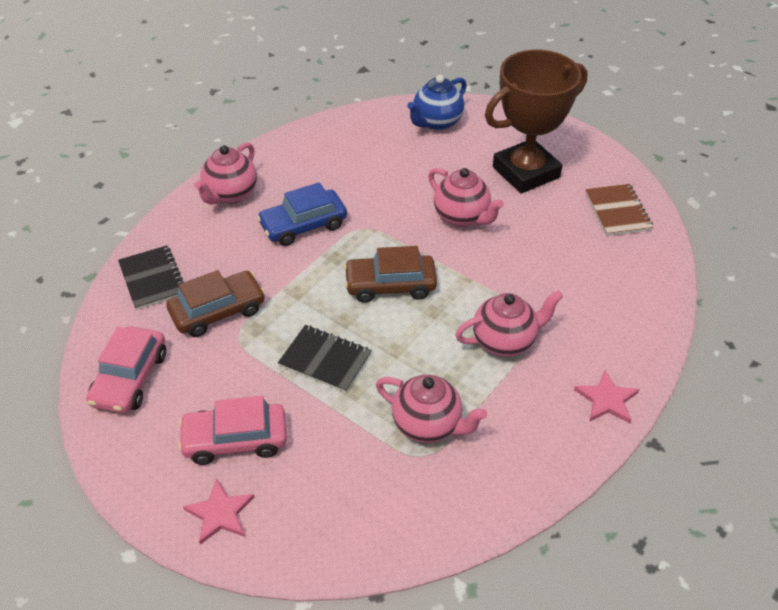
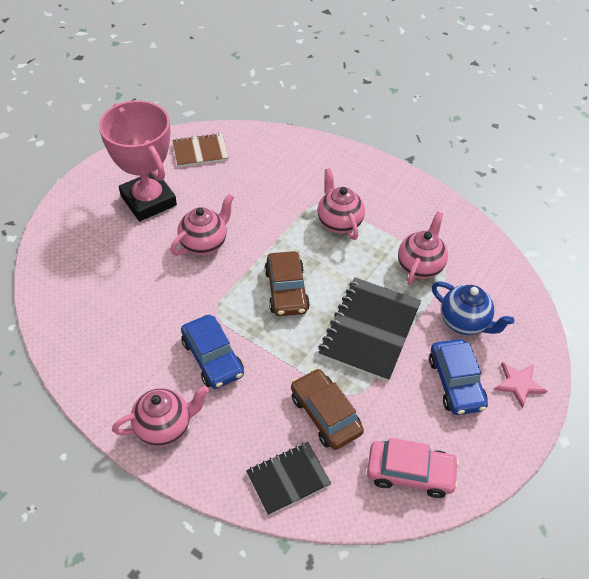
camera: 95 degrees left, 5 degrees up
(230, 194) = (164, 426): pink teapot -> pink teapot turned 45 degrees counterclockwise
(235, 440) = (456, 383): pink car -> blue car
(325, 360) = (370, 330): black notebook -> black notebook, size x1.65
(436, 123) = (68, 259): blue teapot -> blue teapot (464, 322)
(526, 172) = (148, 200): brown trophy -> pink trophy
(607, 399) = (382, 175): pink star -> none

